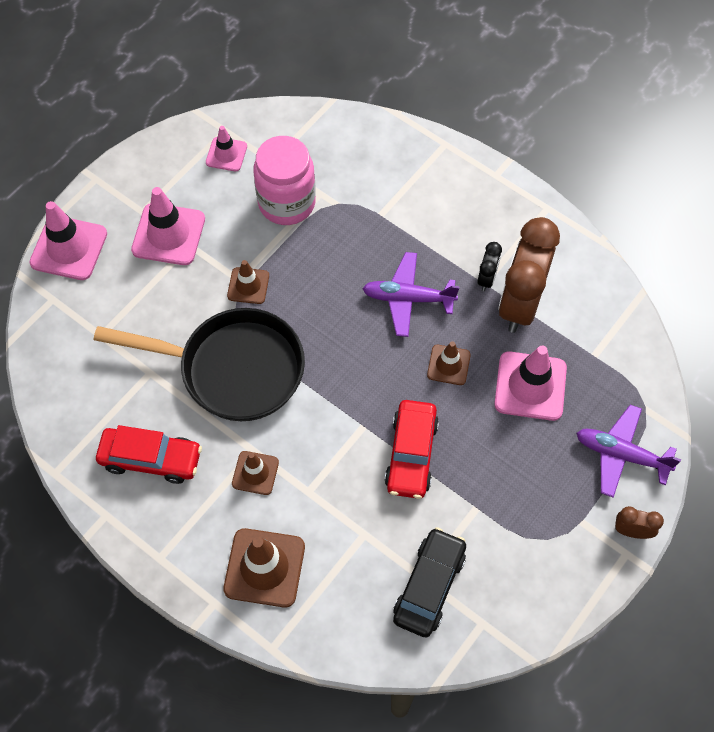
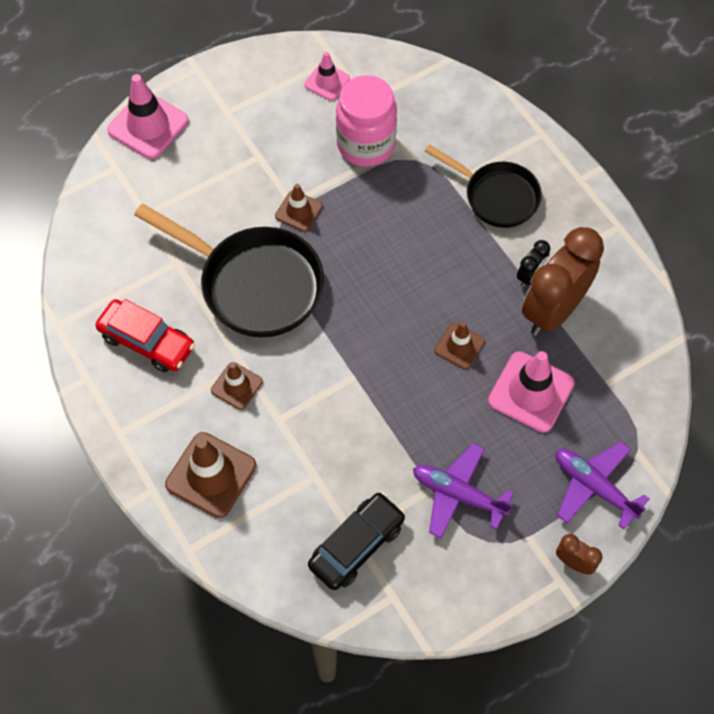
camera: 20 degrees right, 0 degrees up
(168, 234) = (243, 140): pink traffic cone -> none
(408, 298) = (445, 271): purple plane -> purple plane (458, 494)
(411, 454) = (389, 417): red car -> none
(426, 214) = (496, 196): none -> black pan

